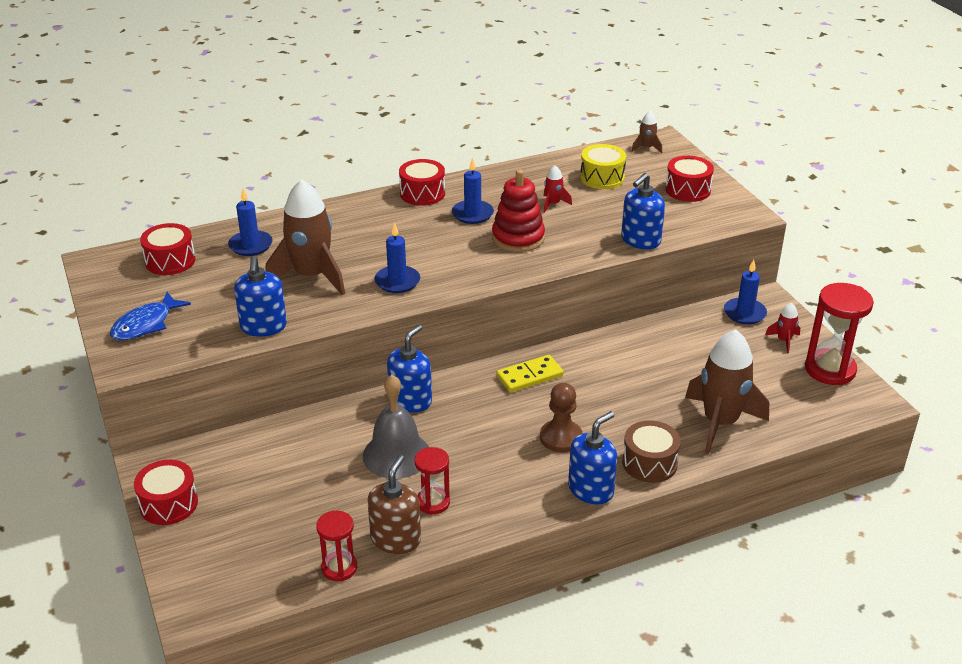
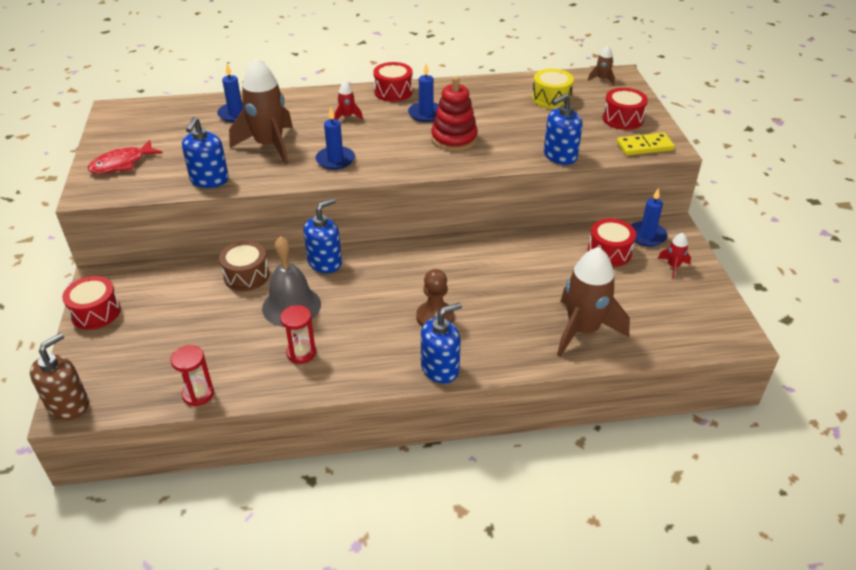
camera: 15 degrees right, 5 degrees up
(146, 324) = (122, 164): blue fish -> red fish
(170, 261) = (169, 117): red drum -> red drum (609, 252)
(396, 539) = (255, 379): brown soap dispenser -> brown soap dispenser (68, 405)
(529, 376) = (433, 259): yellow domino -> yellow domino (644, 146)
(553, 204) = (498, 115): red rocket -> red rocket (347, 116)
(649, 463) = (503, 354): brown drum -> brown drum (246, 276)
(830, 369) = (706, 300): red hourglass -> none

